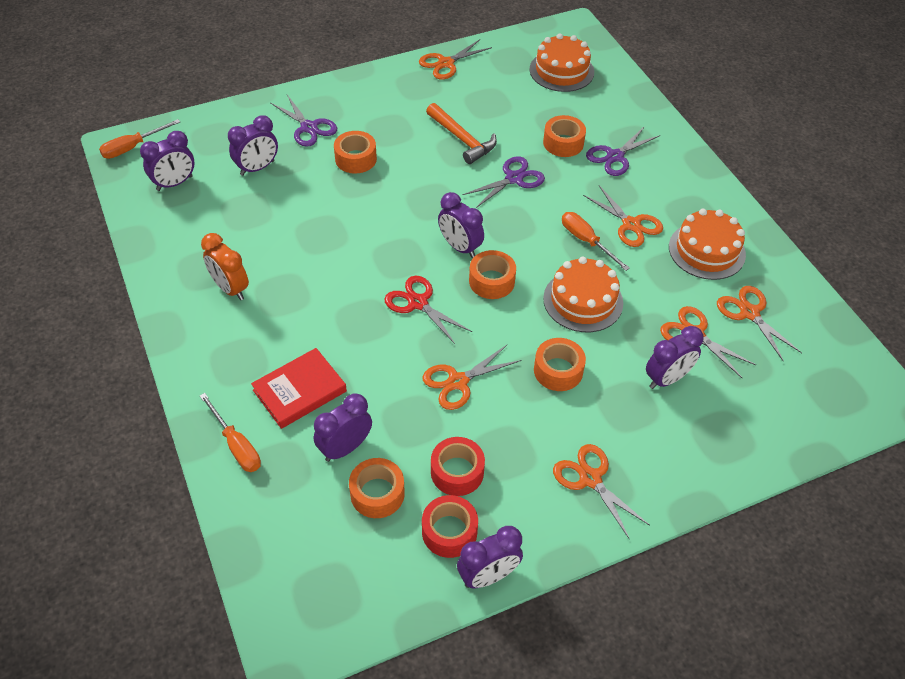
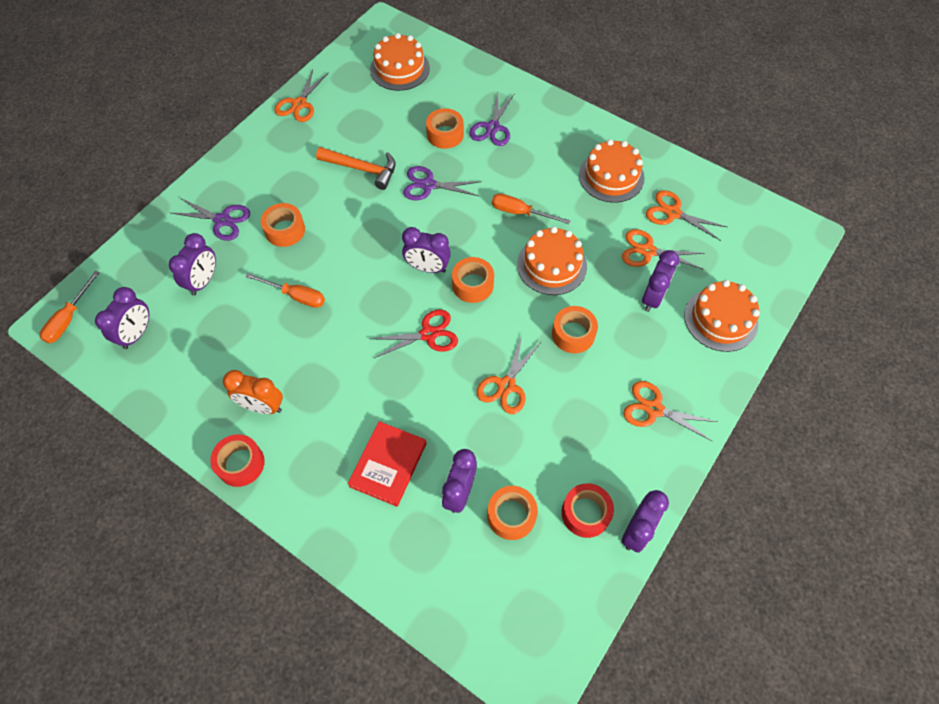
camera: 30 degrees left, 10 degrees up
(236, 445) = (371, 543): orange screwdriver -> orange screwdriver (296, 296)
(418, 303) = (428, 334): red scissors -> red scissors turned 150 degrees clockwise
(457, 472) = (557, 461): red tape -> red tape (240, 464)
(514, 178) = (428, 185): purple scissors -> purple scissors turned 105 degrees counterclockwise
(631, 225) = (543, 182): orange scissors -> none
(727, 434) = (720, 319): none -> orange cake

